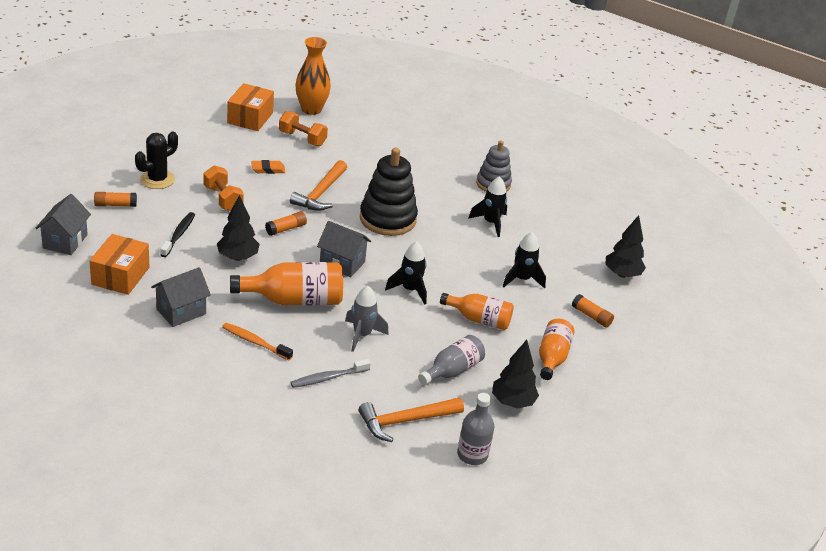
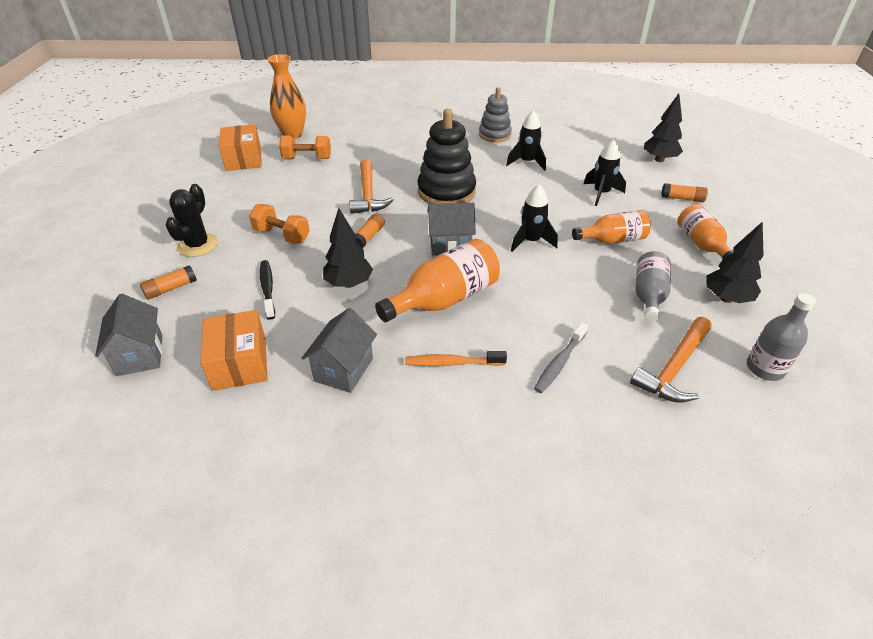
camera: 25 degrees left, 5 degrees up
(268, 169) = (301, 194): orange eraser -> none
(362, 335) = (540, 302): grey rocket -> none

